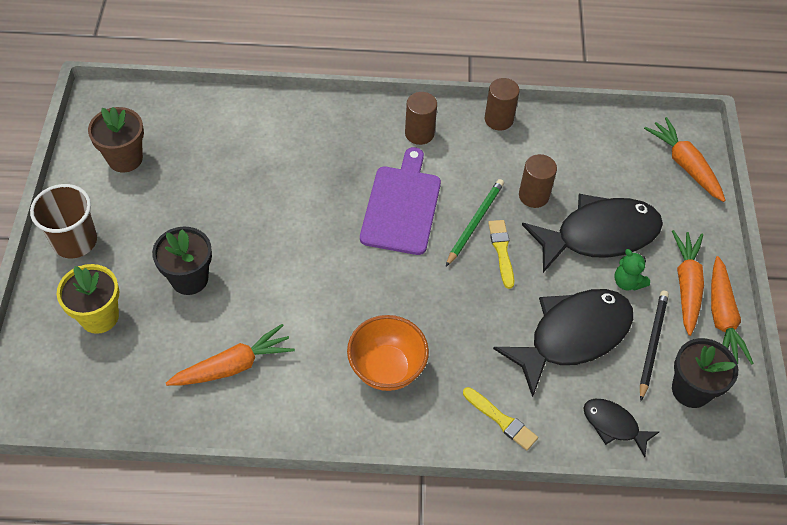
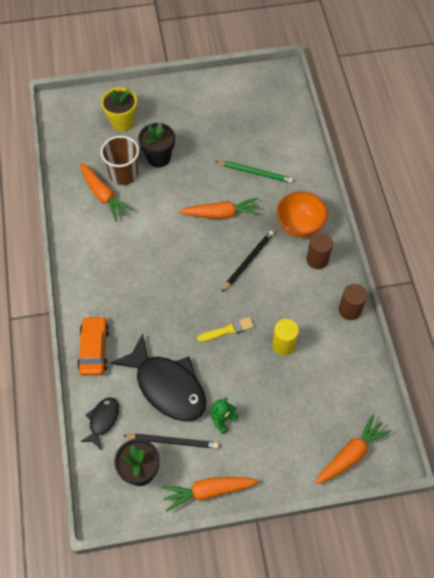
camera: 80 degrees right, 5 degrees up
(75, 241) = (171, 95): brown cup -> brown cup (123, 174)
(125, 158) = (239, 100): brown flower pot -> none
(387, 369) = (118, 277): orange bowl -> orange bowl (299, 226)
(402, 206) = (248, 261): purple cutting board -> black pencil
(475, 222) = (247, 309): green pencil -> green pencil (255, 172)
(501, 420) = (94, 349): yellow brush -> orange car
(533, 195) = (283, 344): brown cylinder -> yellow cylinder
(599, 235) = (260, 395): black fish -> none
(686, 285) = (231, 463): orange carrot -> orange carrot (221, 214)

